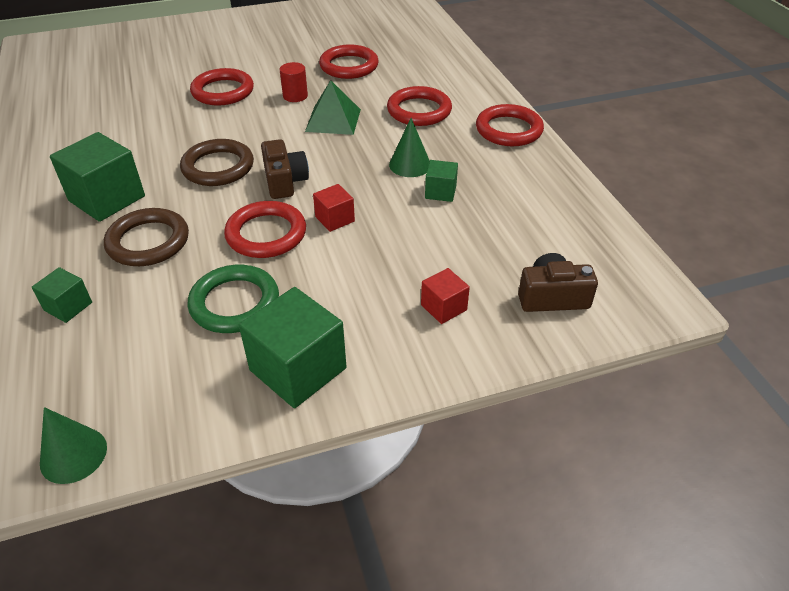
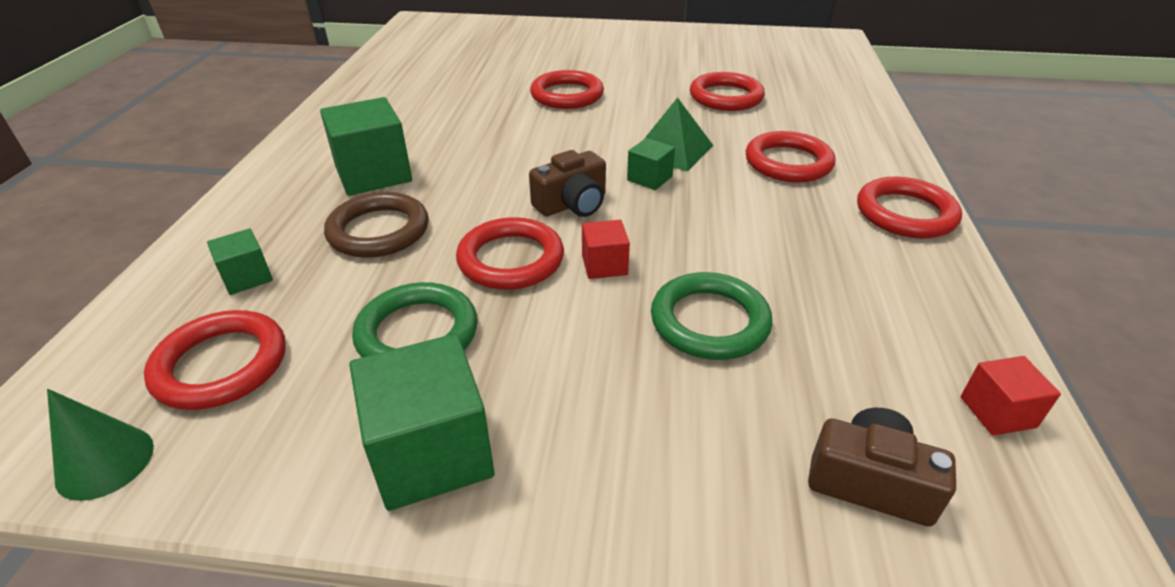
camera: 25 degrees right, 5 degrees down
(104, 370) = (221, 365): none -> red ring
(218, 167) = (508, 170): brown ring -> none
(285, 181) = (572, 204): brown camera -> brown camera turned 45 degrees clockwise
(295, 96) = (643, 115): red cylinder -> none
(410, 164) = (741, 224): green cone -> none
(423, 236) = (709, 321): none -> green ring
(440, 192) = (765, 269): green cube -> green cube (649, 178)
(443, 307) = (684, 436): red cube -> red cube (997, 412)

